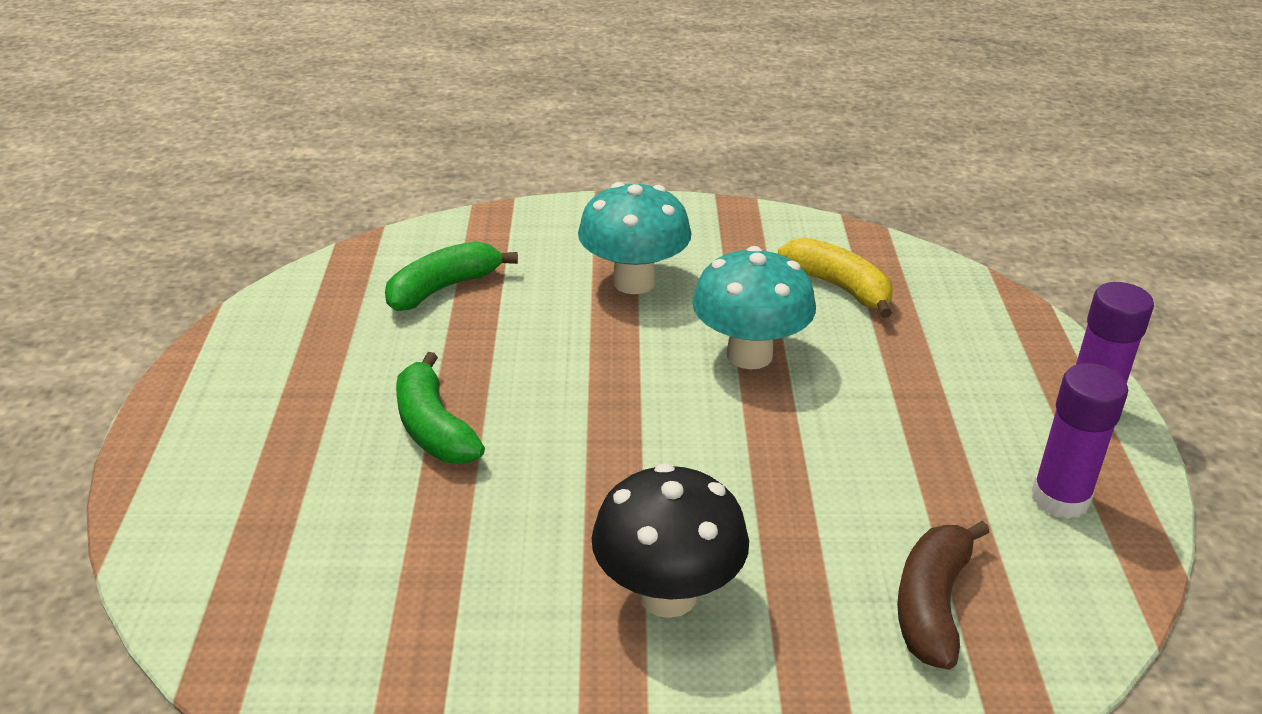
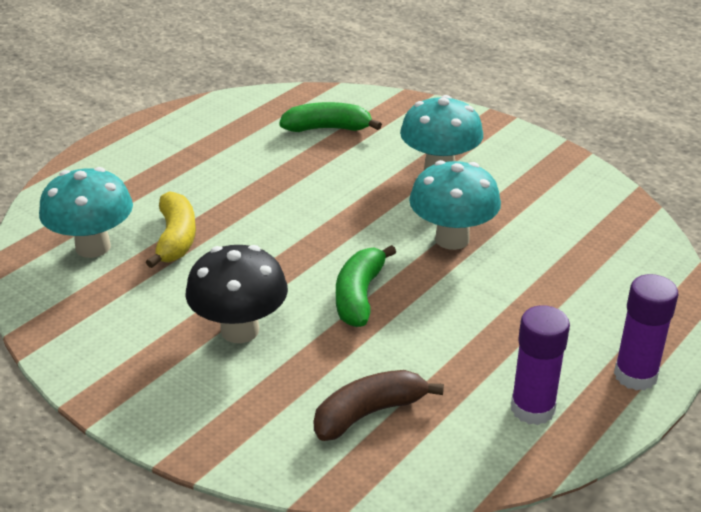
camera: 40 degrees right, 0 degrees up
(326, 596) = (93, 247): none -> turquoise mushroom
(434, 428) = (232, 196): green banana -> green banana (359, 296)
(839, 287) = (568, 228): yellow banana -> yellow banana (176, 239)

